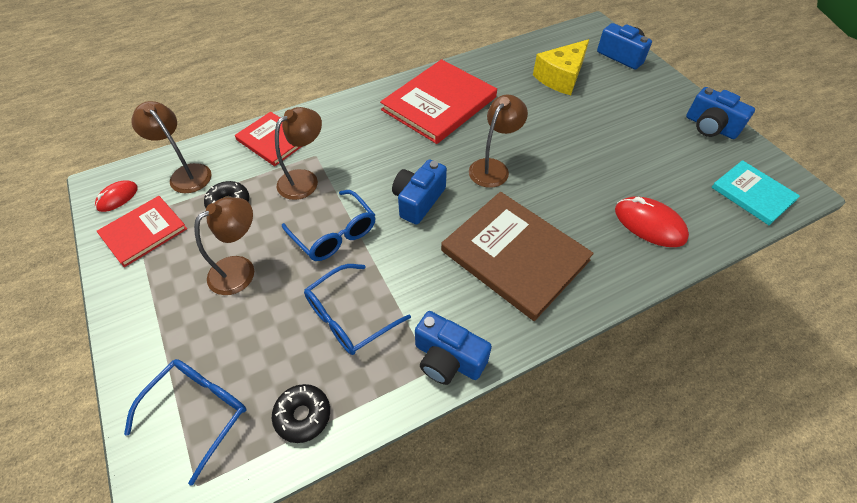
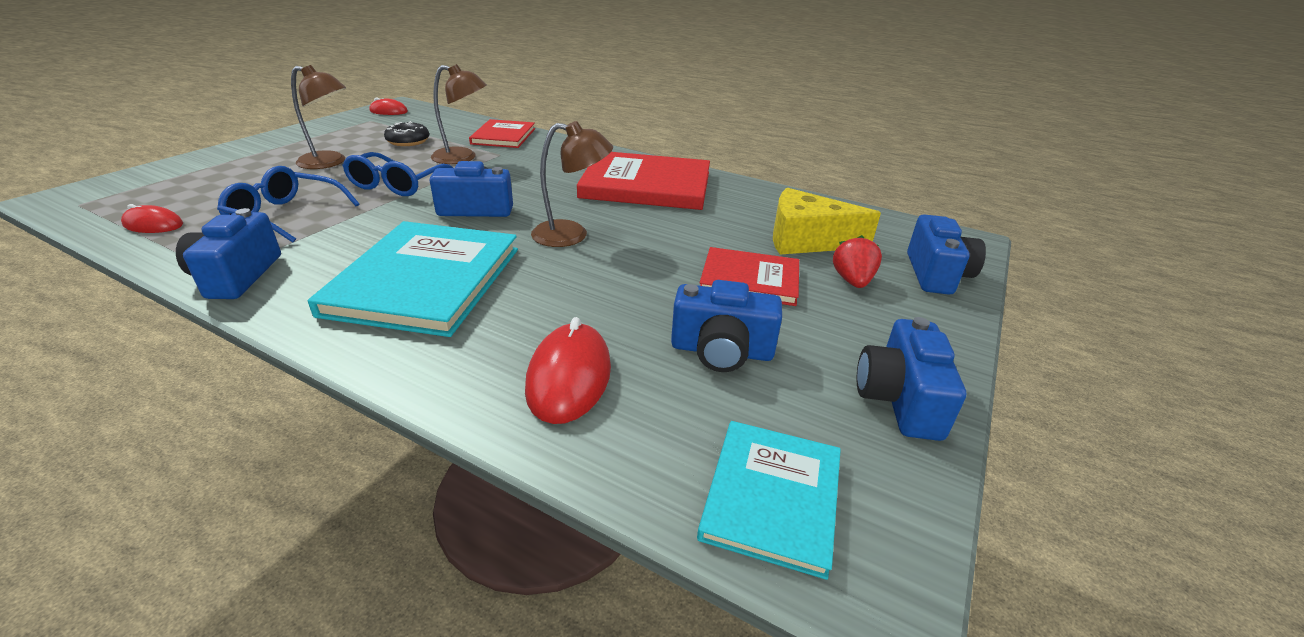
camera: 55 degrees right, 20 degrees down
(144, 232) = (356, 126): red book -> red book (749, 279)
(186, 173) = (433, 122): brown lamp -> none
(199, 411) = (160, 186): blue glasses -> none
(303, 415) = (153, 224): black donut -> red mouse
(515, 255) = (425, 280): brown book -> turquoise book
(612, 86) = (852, 281): none -> red strawberry
(652, 162) = (721, 351): none -> blue camera

